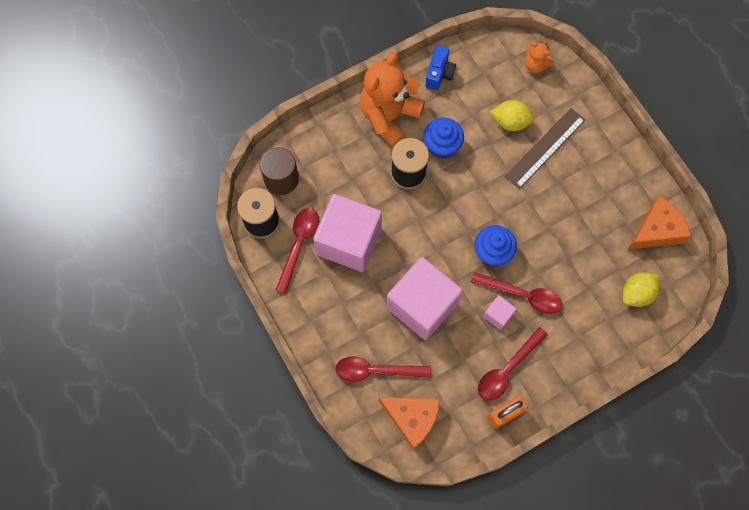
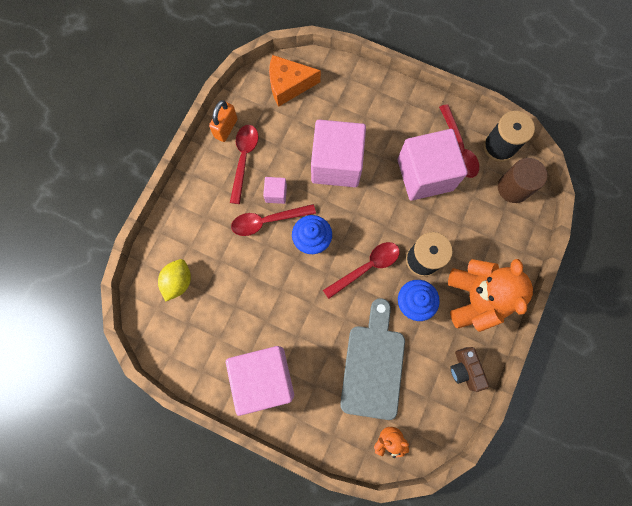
camera: 145 degrees right, 5 degrees up
(376, 370) = (336, 99): red spoon -> red spoon (366, 267)
(439, 74) = (465, 369): blue camera -> brown camera
(510, 122) = (373, 365): yellow lemon -> grey cutting board
(545, 148) = (328, 361): brown ruler -> none
(607, 169) = (264, 377): none -> pink cube
(656, 231) = (191, 348): orange cheese -> none

